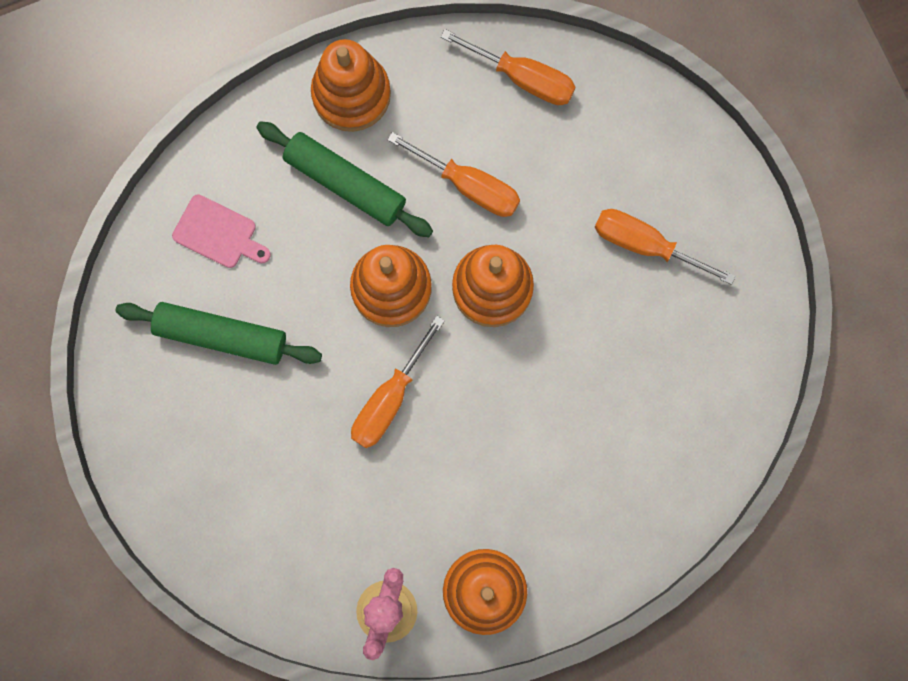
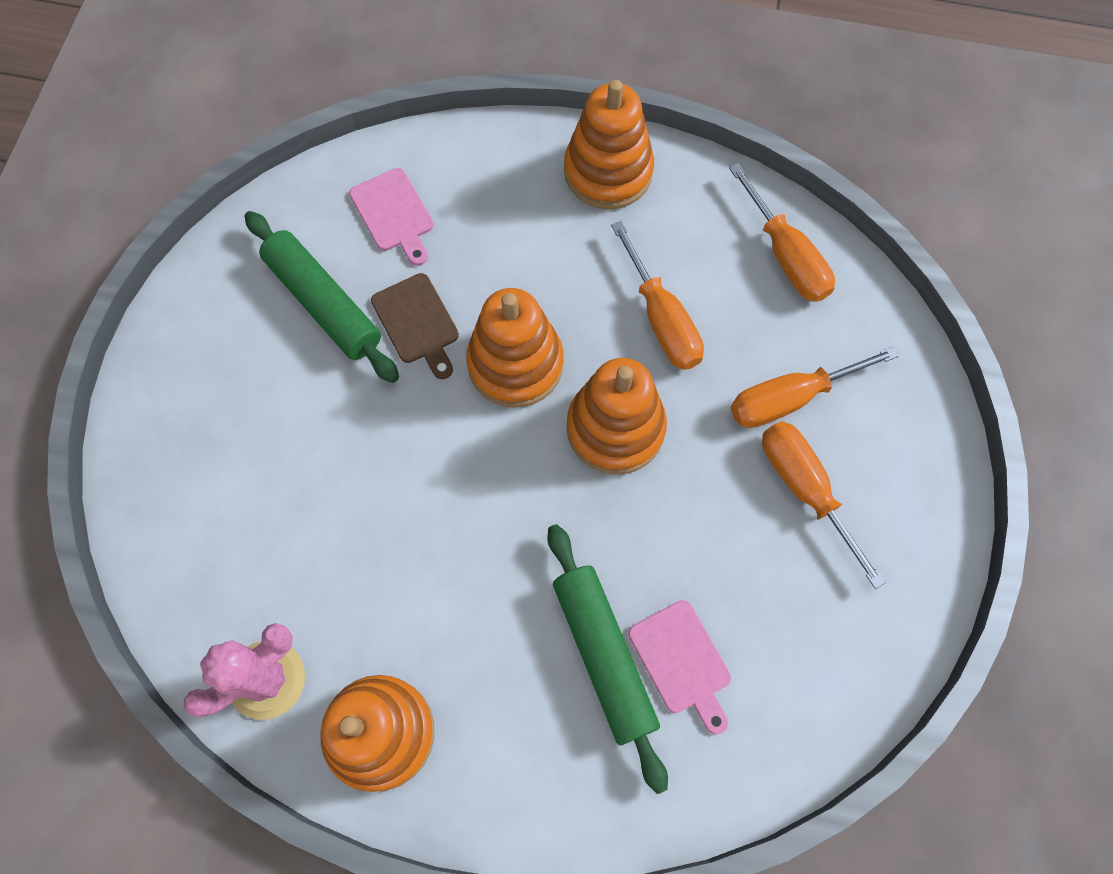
camera: 35 degrees right, 10 degrees down
(300, 304) = (417, 323): none -> brown cutting board
(345, 184) = (543, 244): green rolling pin -> green rolling pin (603, 656)
(389, 399) = (434, 467): orange screwdriver -> orange screwdriver (790, 398)
(641, 414) = (682, 661): none -> pink cutting board

